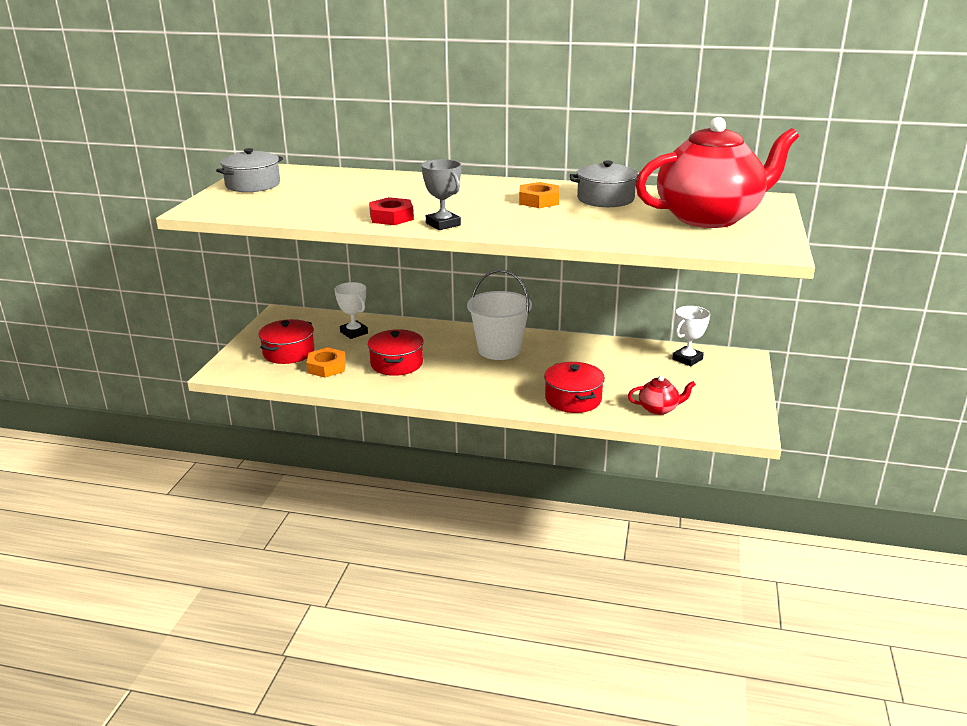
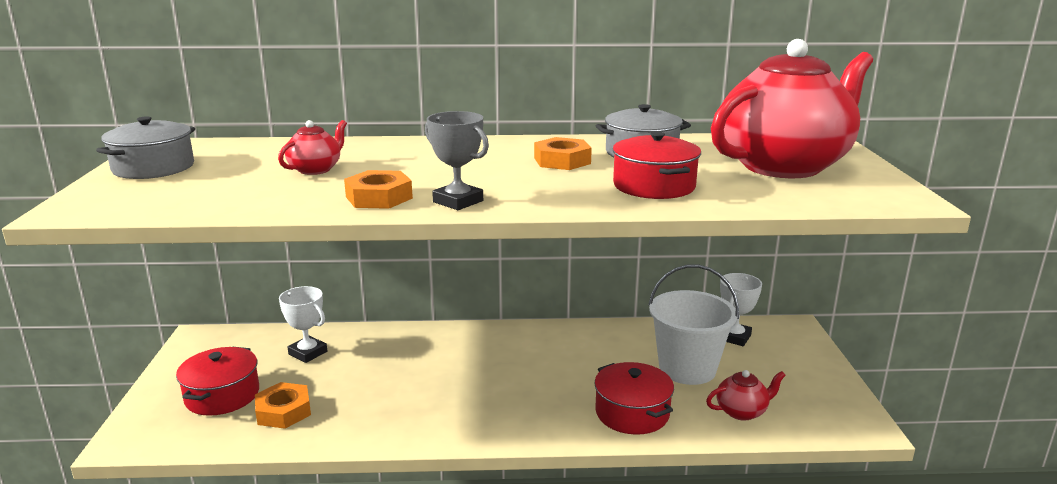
camera: 15 degrees left, 5 degrees down
(359, 194) = (316, 169): none -> red teapot
(391, 217) = (379, 197): red nut -> orange nut
(396, 364) = (381, 392): red pot -> red pot (654, 186)
(499, 350) = (507, 354): white bucket -> white bucket (687, 369)

